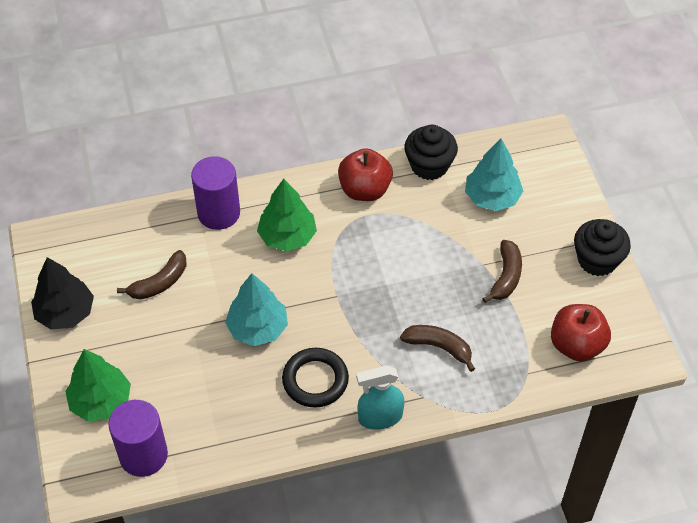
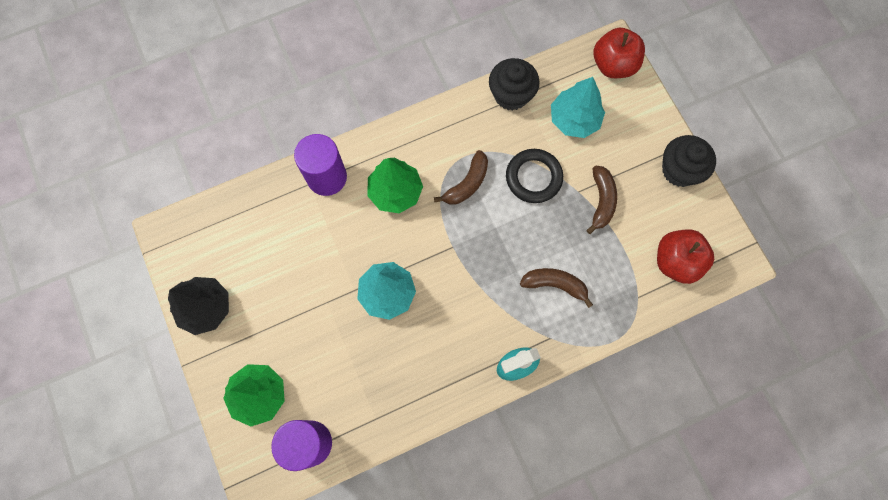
camera: 10 degrees left, 20 degrees up
(159, 283) = (287, 261): brown banana -> brown banana (467, 184)
(315, 380) = (450, 338): black ring -> black ring (533, 177)
(364, 190) = (457, 130): red apple -> red apple (613, 65)

